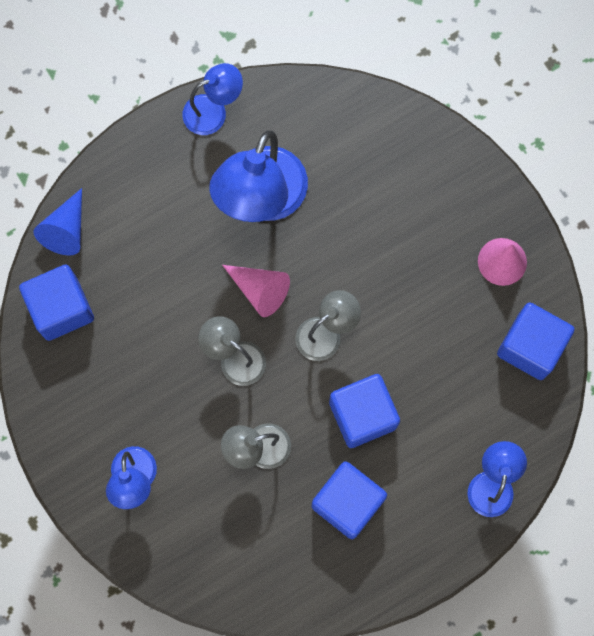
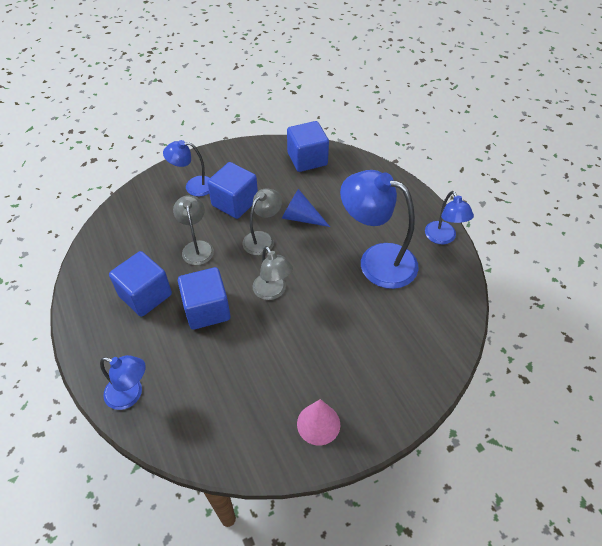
camera: 95 degrees right, 25 degrees down
(66, 230) = (357, 163): blue cone -> blue cone (301, 217)
(260, 290) = (309, 255): pink cone -> none
(530, 346) = (239, 439): blue cube -> blue cube (235, 203)

